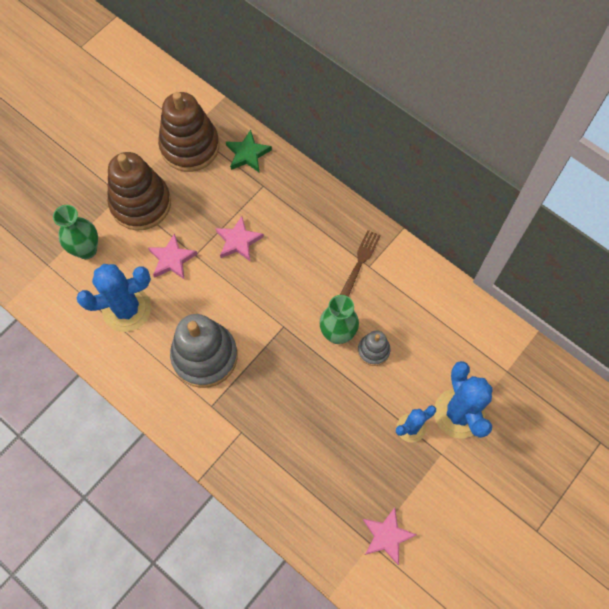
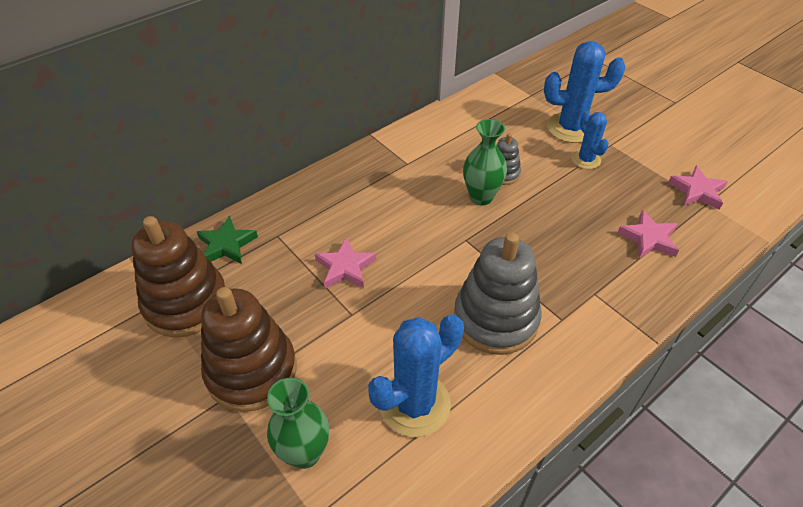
camera: 80 degrees left, 20 degrees down
(126, 309) = (415, 404): blue cactus -> blue cactus turned 60 degrees clockwise
(172, 259) = (351, 341): pink star -> pink star (649, 238)
(359, 263) = (402, 170): brown fork -> none

